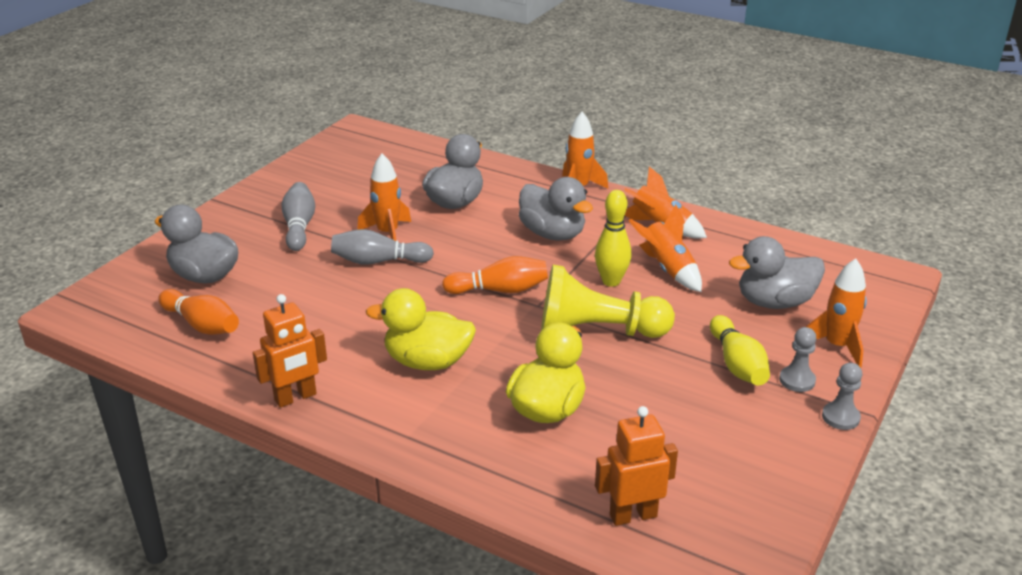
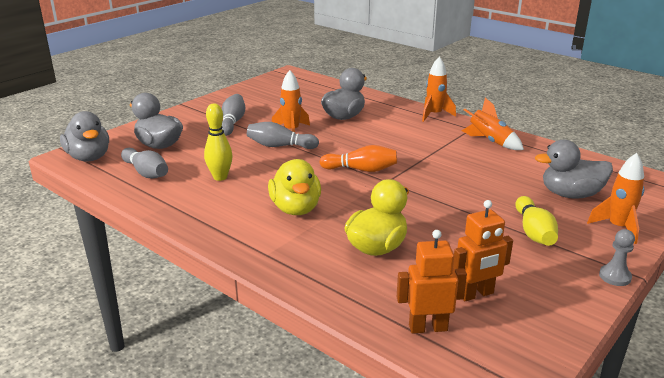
camera: 10 degrees right, 5 degrees down
(202, 325) = (146, 173): orange bowling pin -> grey bowling pin
(295, 397) = (194, 222): orange robot -> orange robot (476, 294)
(427, 362) = (296, 209): yellow duck -> yellow duck turned 120 degrees counterclockwise
(552, 234) = (409, 140): grey duck -> grey duck (89, 157)
(598, 331) = (428, 201): yellow pawn -> none
(611, 281) = (445, 171): yellow bowling pin -> yellow bowling pin (220, 177)
(667, 269) = (490, 167): orange rocket -> none
(797, 380) = (581, 247): grey pawn -> none

